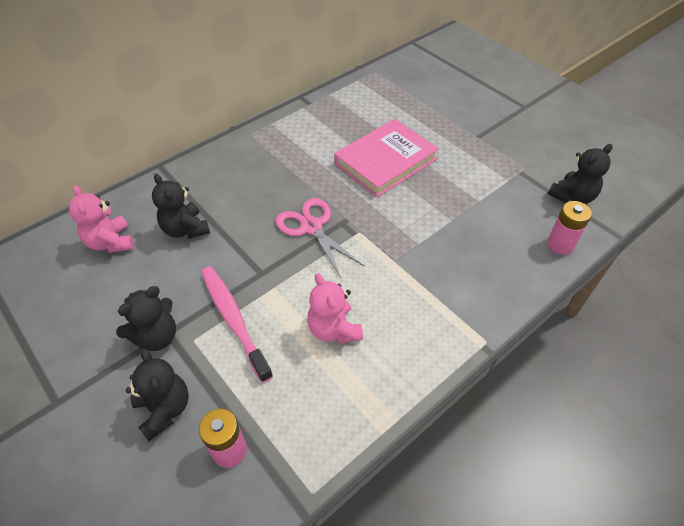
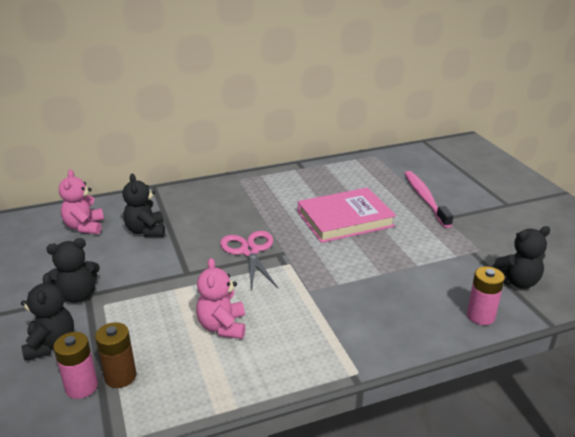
camera: 20 degrees right, 20 degrees down
(233, 320) = (144, 299): pink toothbrush -> pink toothbrush (425, 198)
(263, 424) = (120, 376): none -> brown battery

